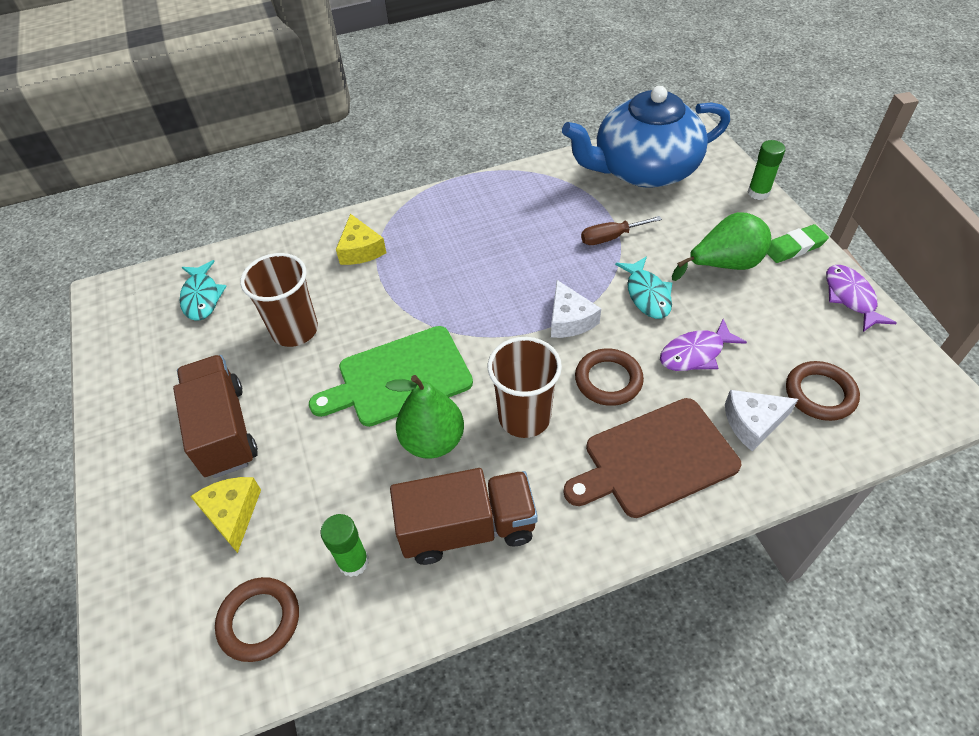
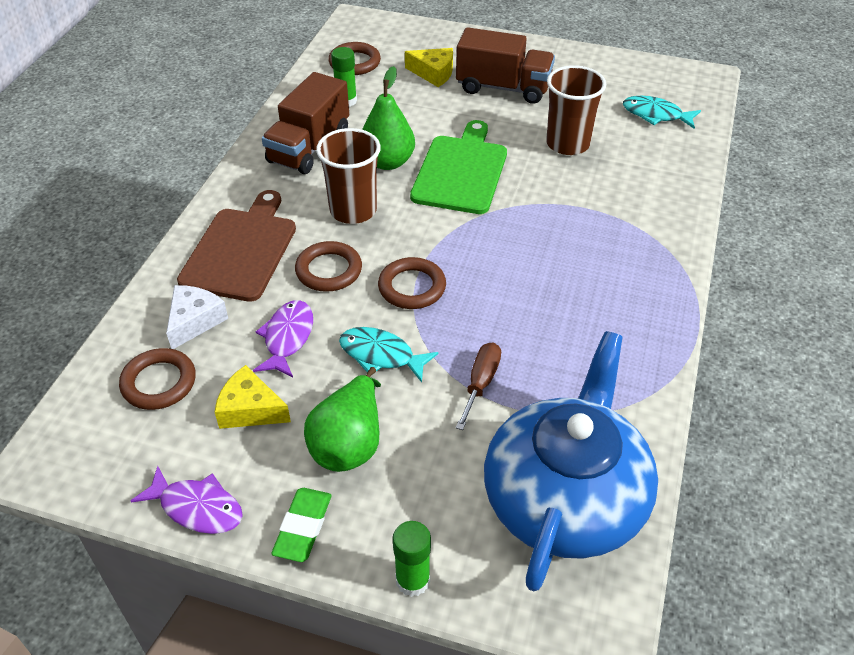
camera: 125 degrees right, 5 degrees down
(360, 250) = (635, 212): yellow cheese -> yellow cheese (250, 409)
(569, 319) = (412, 287): white cheese -> brown ring

